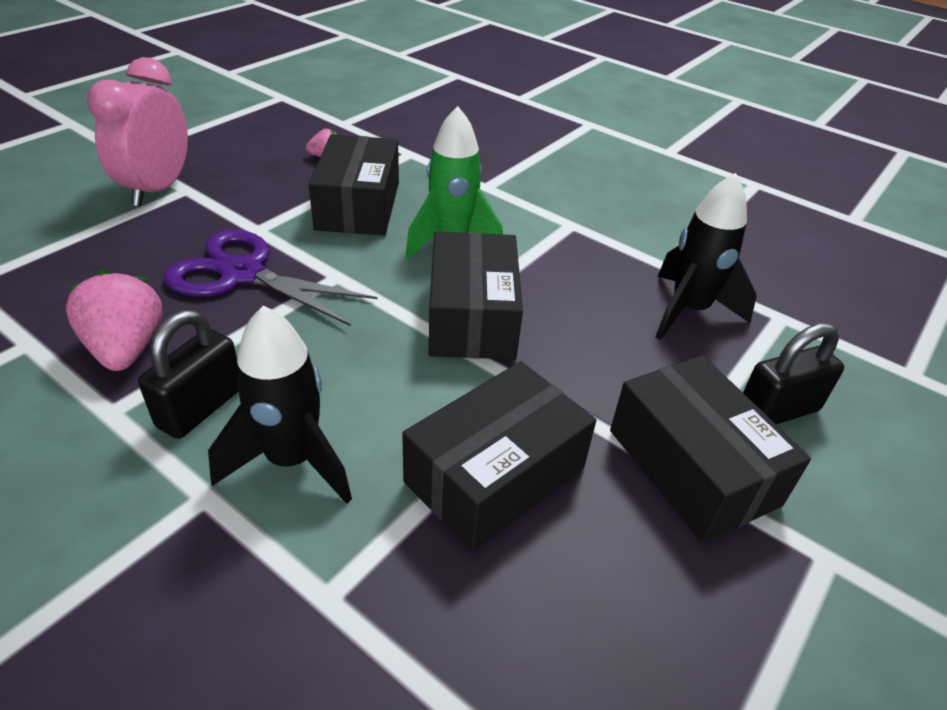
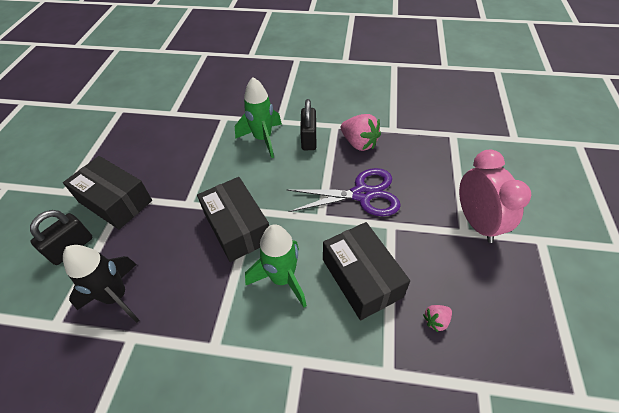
camera: 155 degrees right, 10 degrees up
(292, 460) = (263, 139): black rocket -> green rocket
(495, 475) = (192, 165): black box -> none

